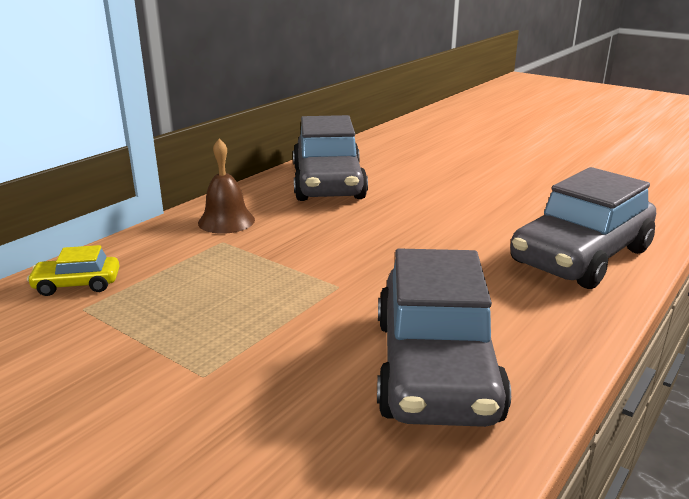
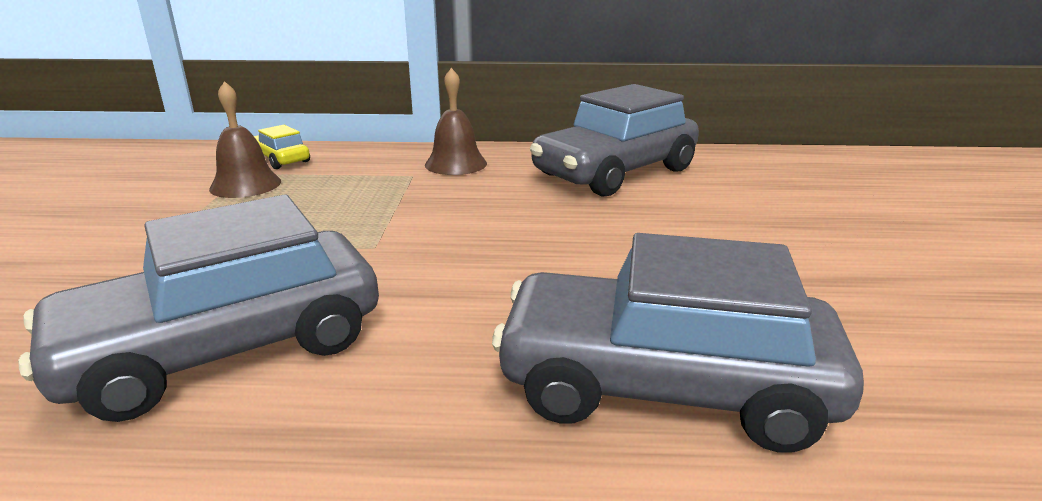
camera: 55 degrees right, 0 degrees up
(119, 313) = (245, 185): none -> brown bell

